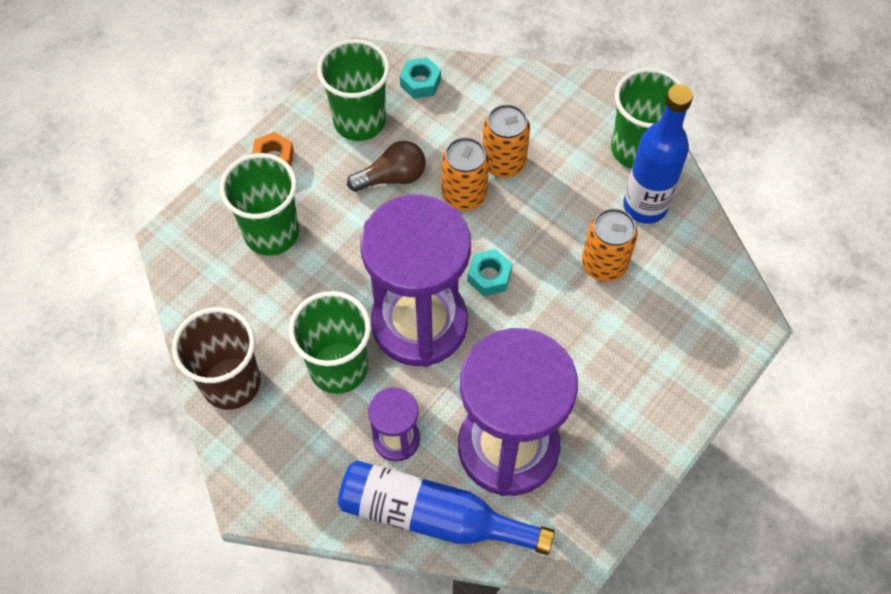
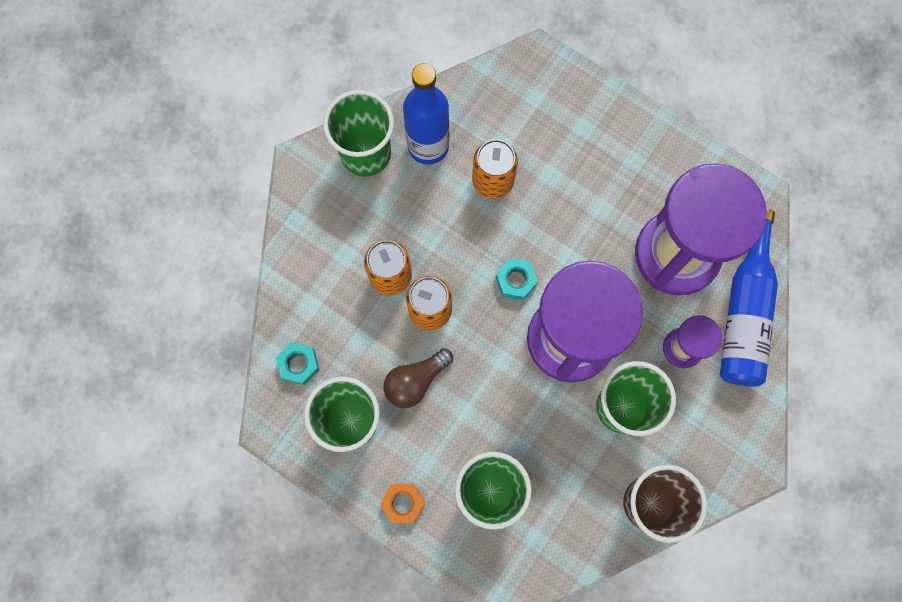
camera: 95 degrees left, 15 degrees up
(392, 177) = (415, 381): brown light bulb -> brown light bulb turned 105 degrees counterclockwise

